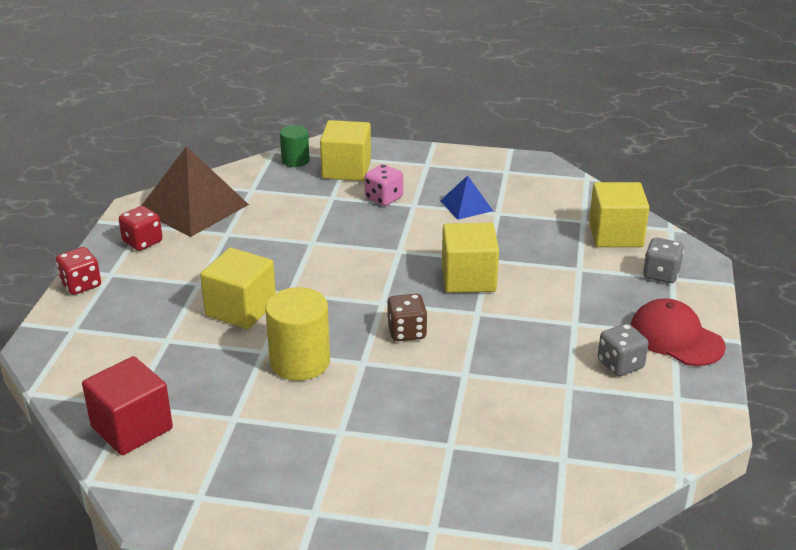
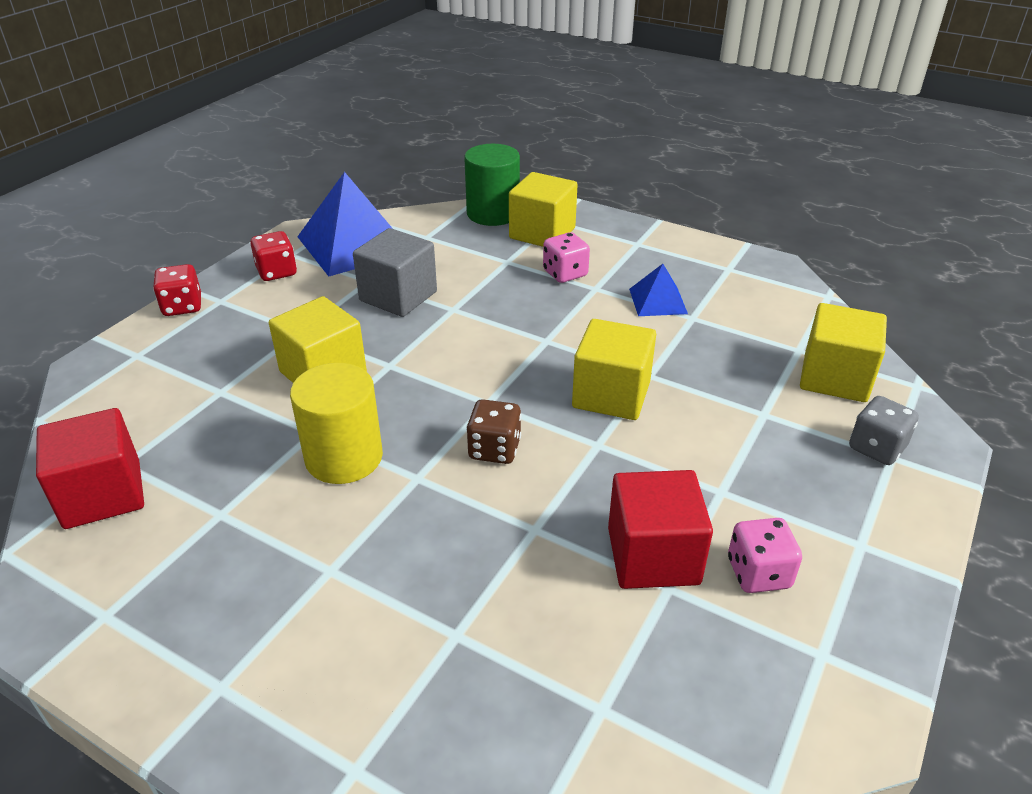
camera: 20 degrees right, 5 degrees up
(193, 207) = (354, 244): brown pyramid -> blue pyramid
(261, 241) = (398, 296): none -> grey cube
(295, 160) = (493, 213): green cylinder -> green cylinder, size x1.67
(550, 371) = (653, 556): none -> red cube
(620, 364) = (758, 573): grey dice -> pink dice
(676, 338) = (860, 552): red cap -> none

